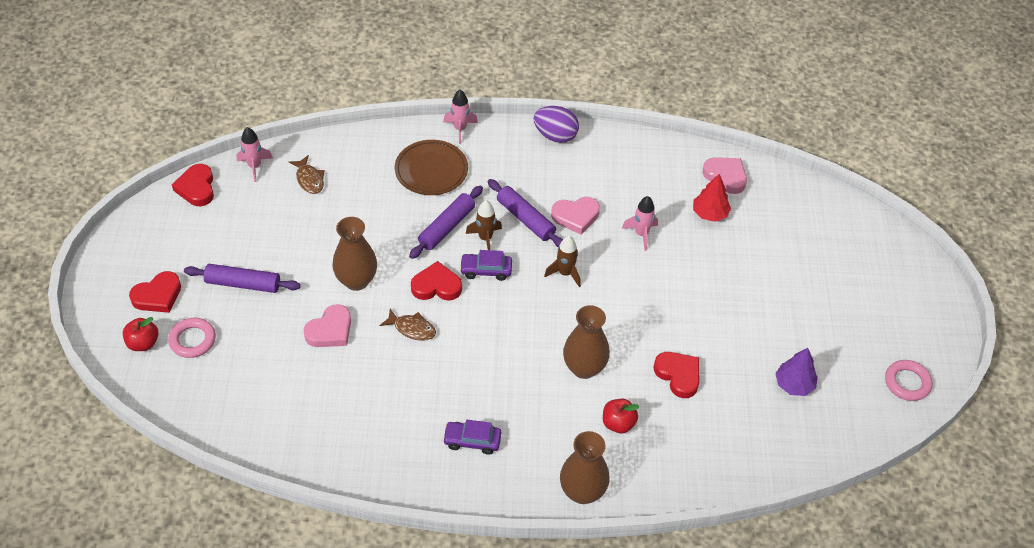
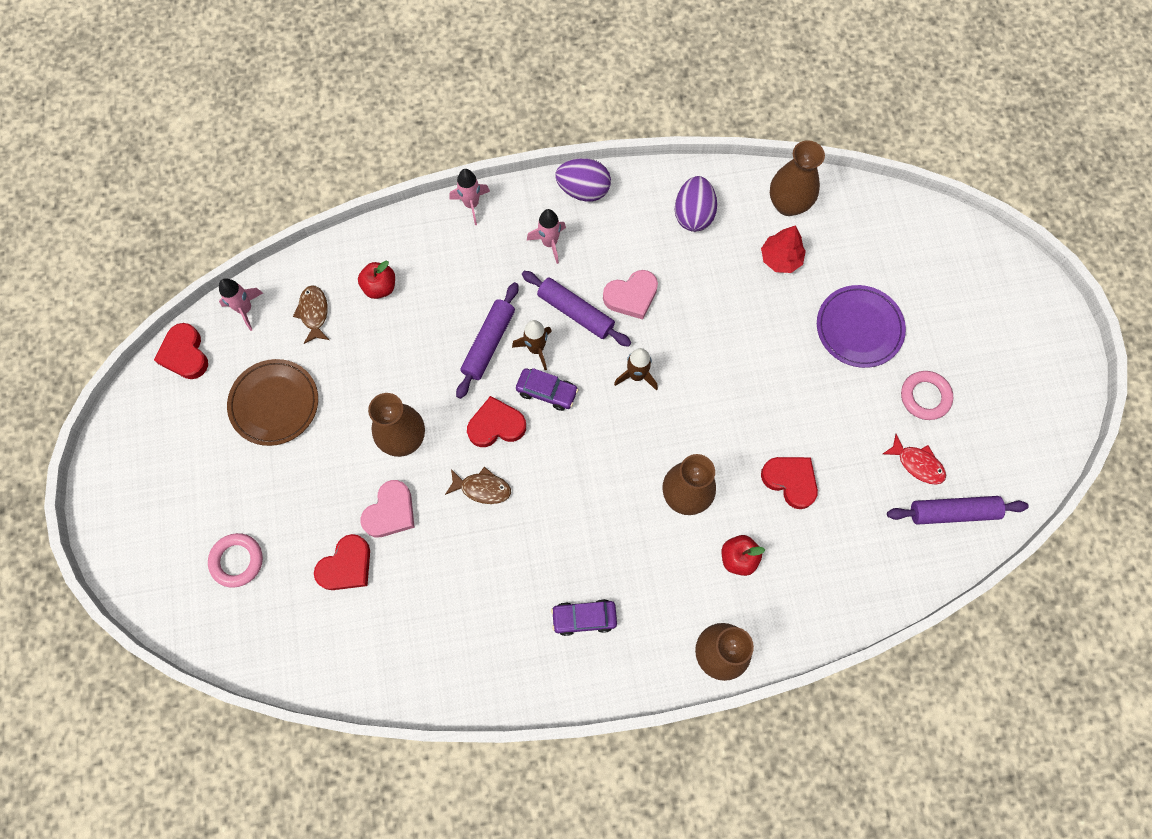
camera: 10 degrees left, 20 degrees up
(143, 343) = (181, 578): red apple -> red apple (380, 287)
(158, 296) = (180, 511): red heart -> red heart (346, 566)
(243, 284) = (275, 472): purple rolling pin -> purple rolling pin (953, 512)
(309, 179) = (314, 313): brown fish -> brown fish turned 150 degrees counterclockwise
(431, 170) = (452, 269): brown plate -> brown plate (274, 403)
(486, 270) = (547, 391): purple car -> purple car turned 150 degrees counterclockwise
(641, 234) = (710, 304): pink rocket -> pink rocket (549, 243)
(643, 169) = (693, 214): none -> purple egg
(725, 176) = (788, 204): pink heart -> brown vase
(766, 275) = (859, 328): none -> purple plate
(794, 384) = (917, 464): purple tree -> red fish
(907, 383) = (1037, 433): pink ring -> pink ring (925, 397)

